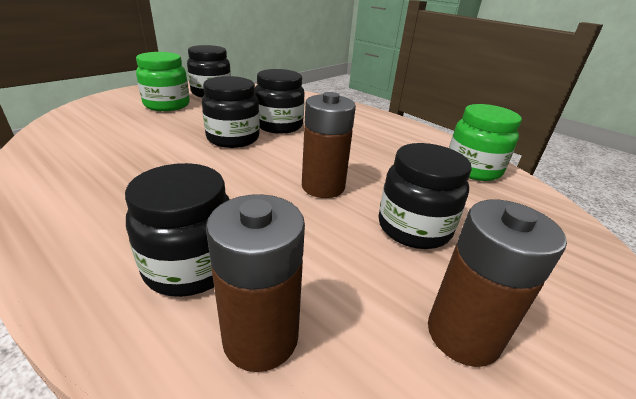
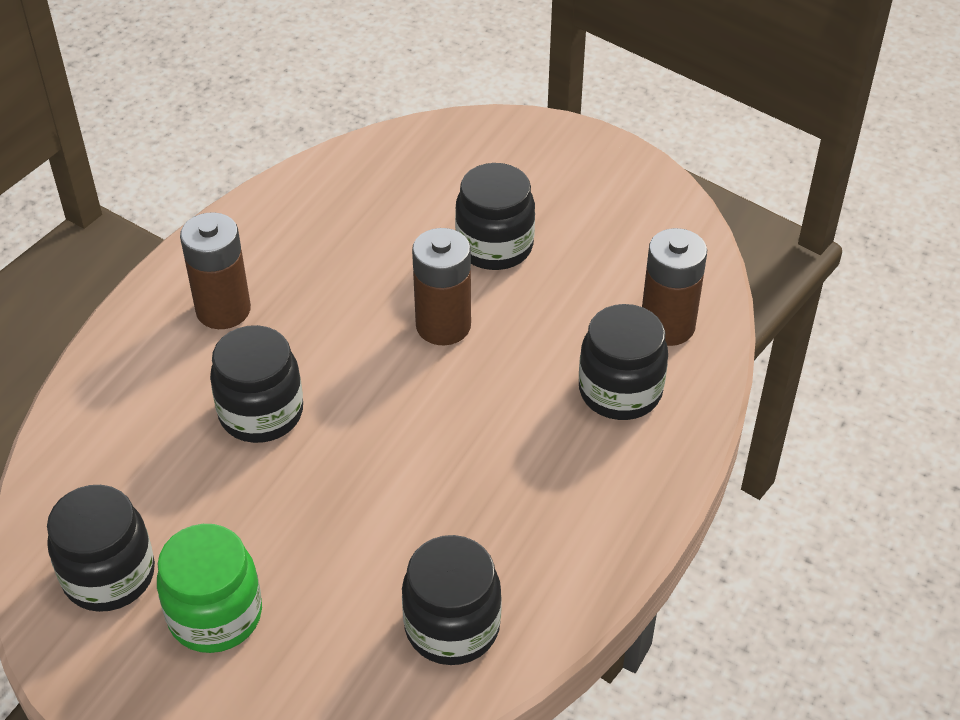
camera: 100 degrees left, 15 degrees up
(233, 138) = (338, 455): black jar -> black jar (452, 627)
(463, 334) = (614, 222): brown battery -> brown battery (223, 310)
(473, 169) = (336, 190): green jar -> none

